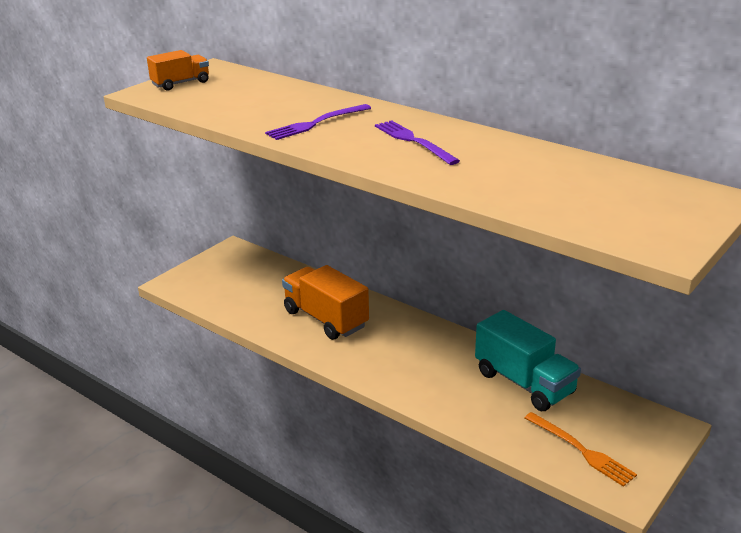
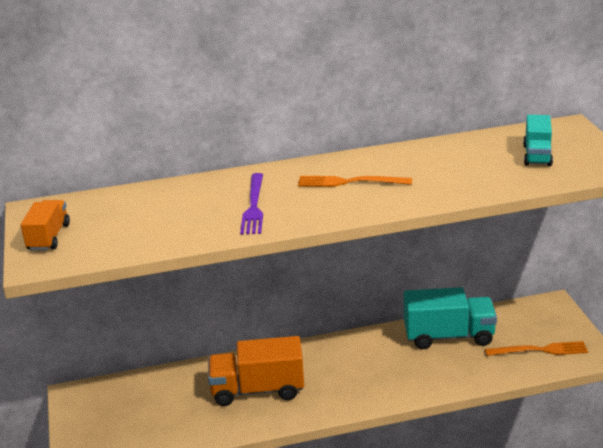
camera: 50 degrees left, 0 degrees up
(413, 141) = (349, 182): purple fork -> orange fork
(615, 200) = (537, 155): none -> turquoise truck

